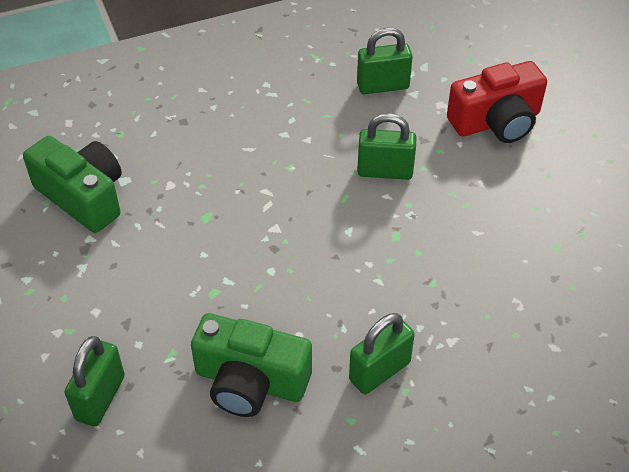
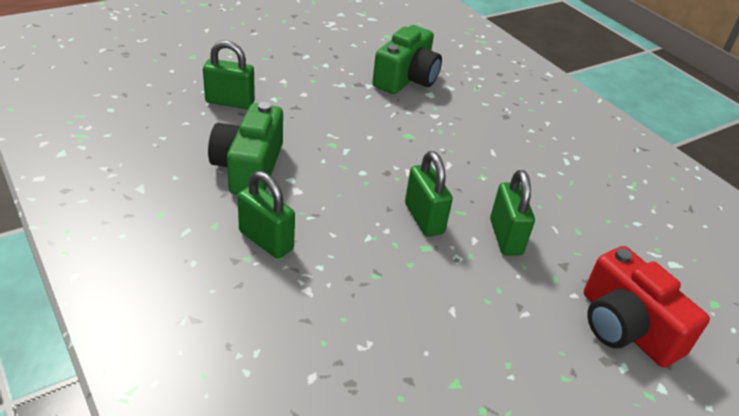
camera: 75 degrees right, 10 degrees down
(383, 86) = (622, 232): green padlock -> green padlock (424, 218)

